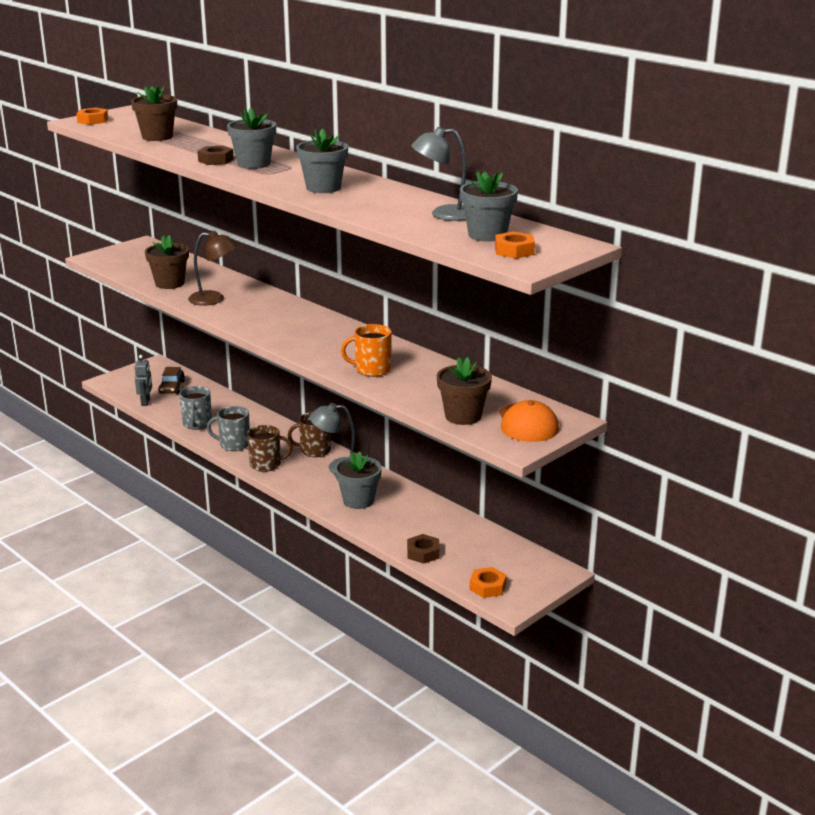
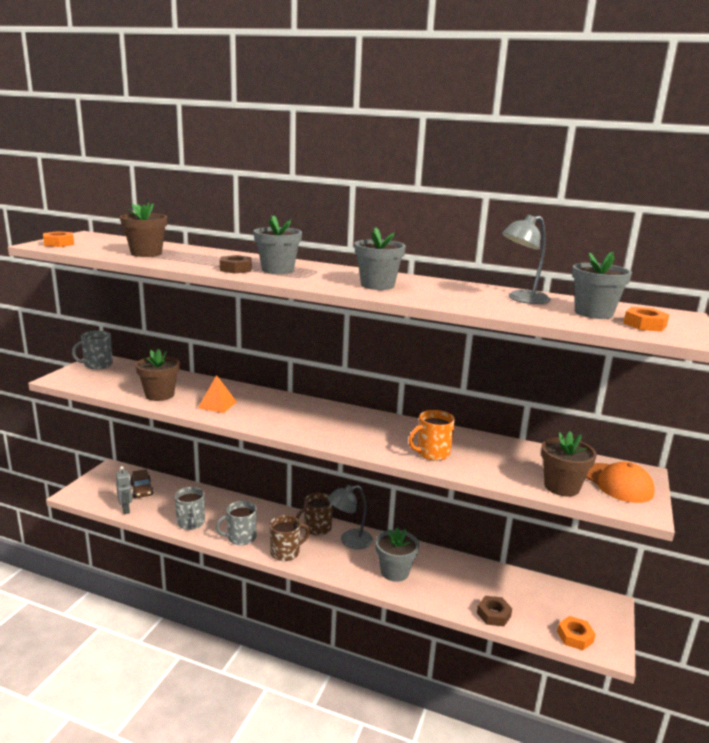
camera: 25 degrees left, 5 degrees down
(137, 248) = (97, 365): none -> grey mug
(214, 299) = (217, 405): brown lamp -> orange pyramid

